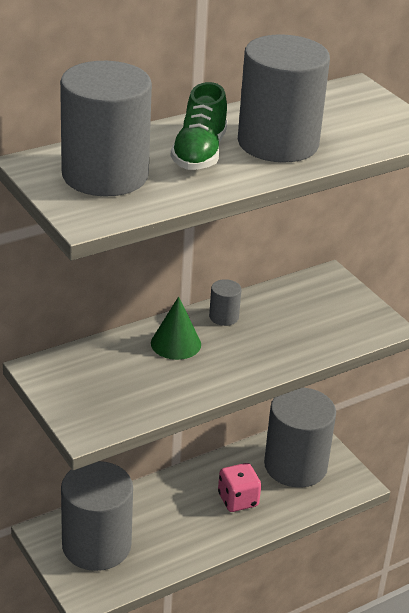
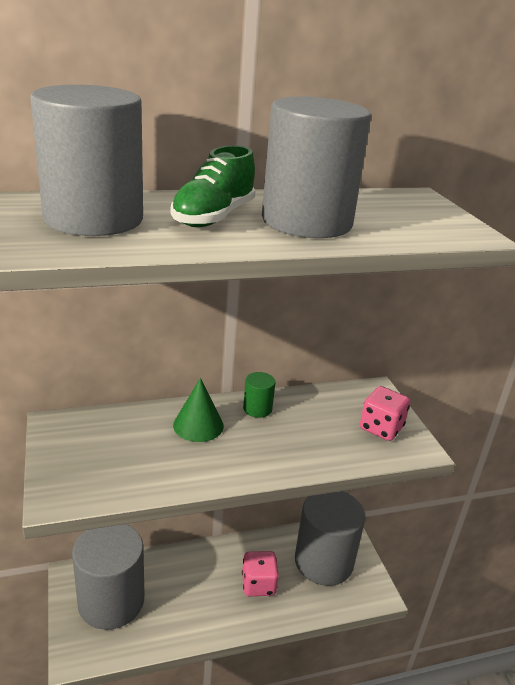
camera: 15 degrees right, 5 degrees down
(224, 317) = (257, 409): grey cylinder -> green cylinder
(347, 313) = (381, 428): none -> pink dice

